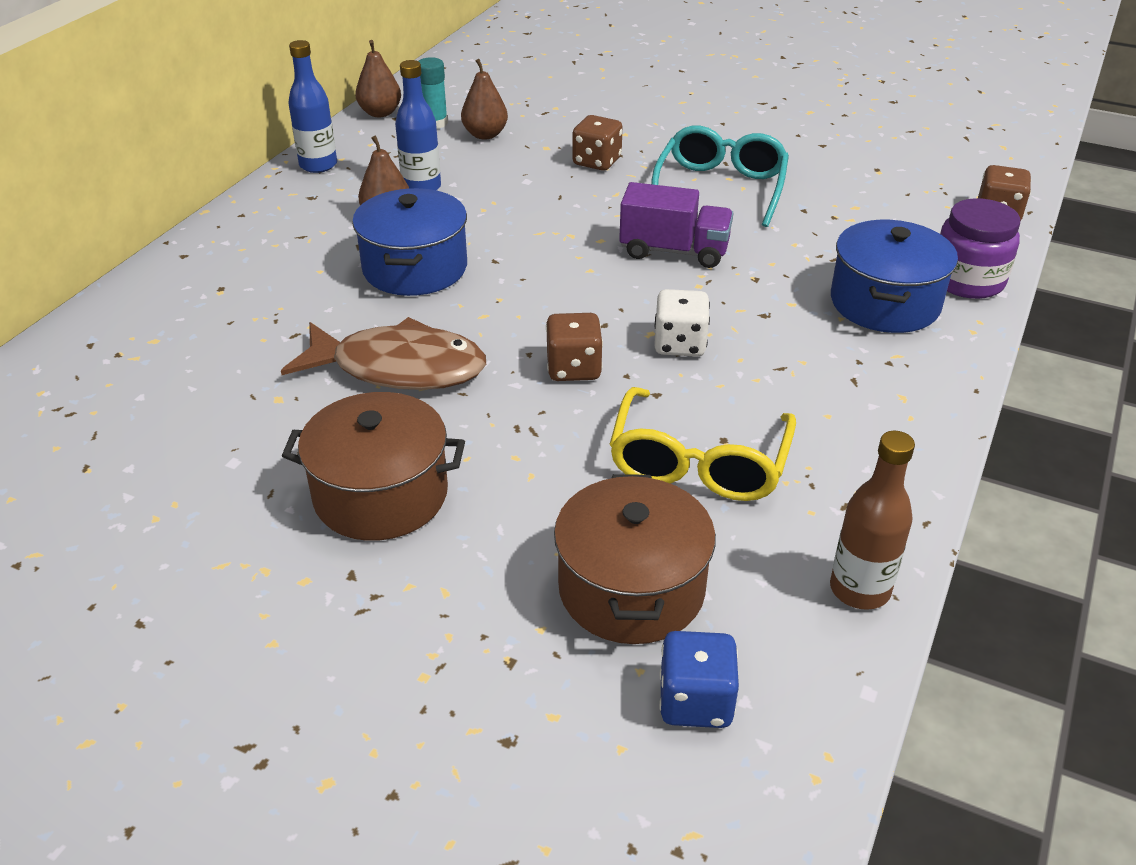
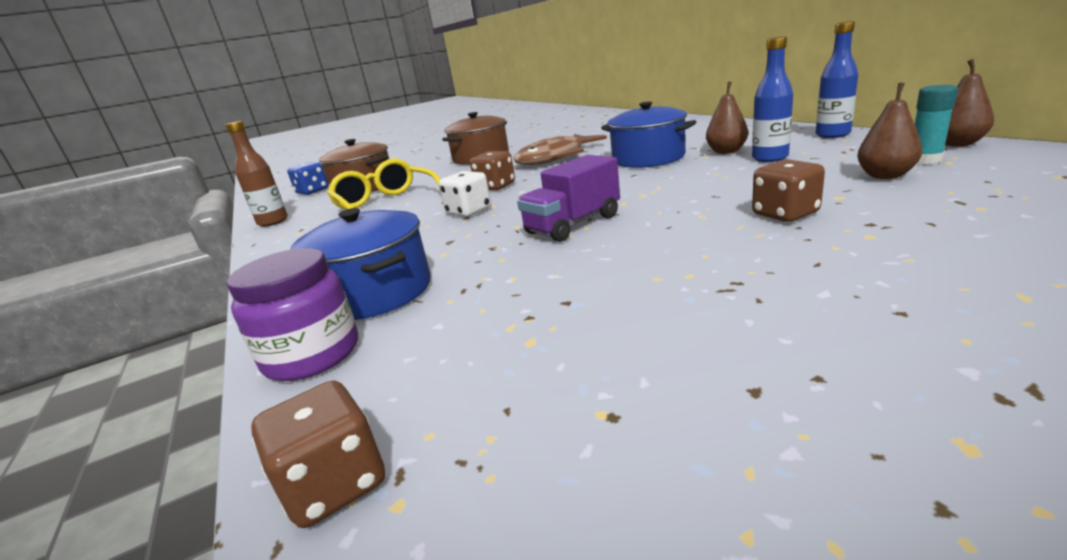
camera: 130 degrees right, 15 degrees down
(720, 187) = (668, 264): turquoise glasses -> none

